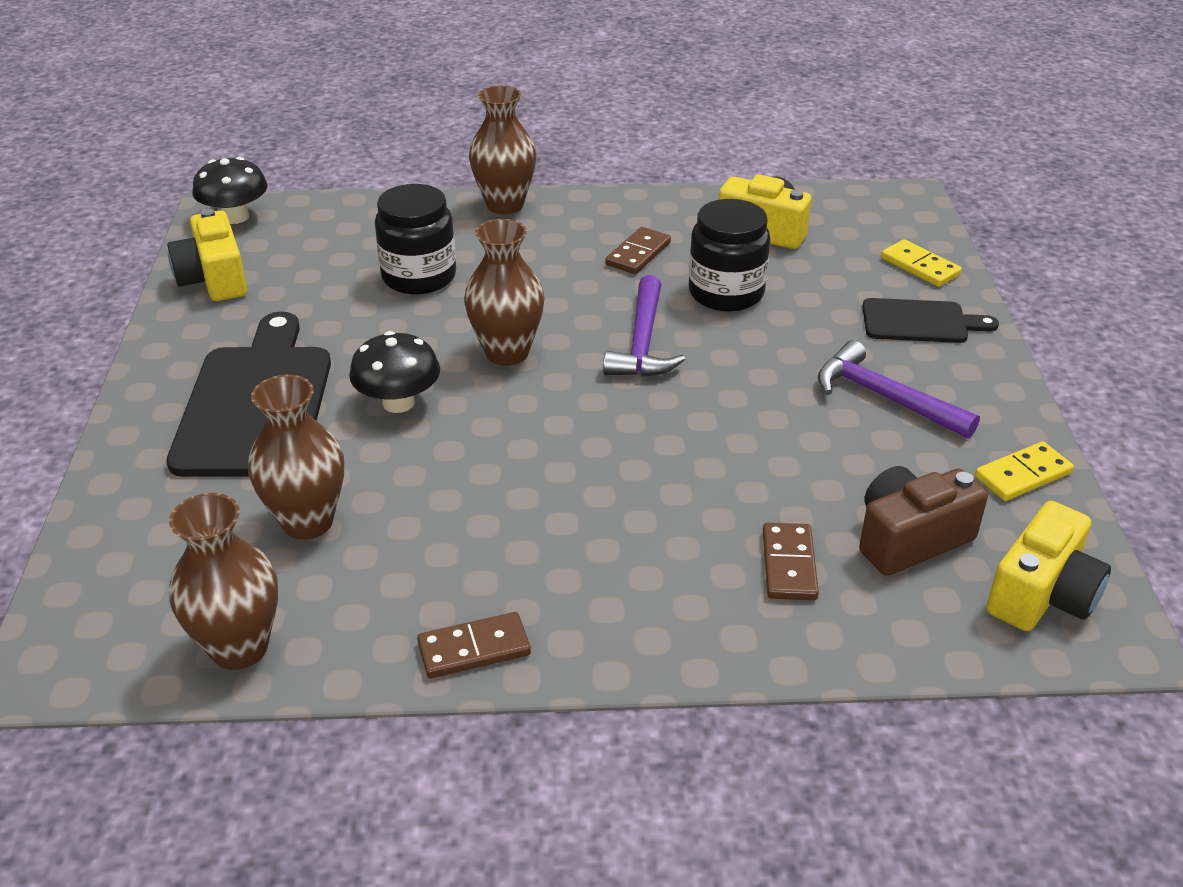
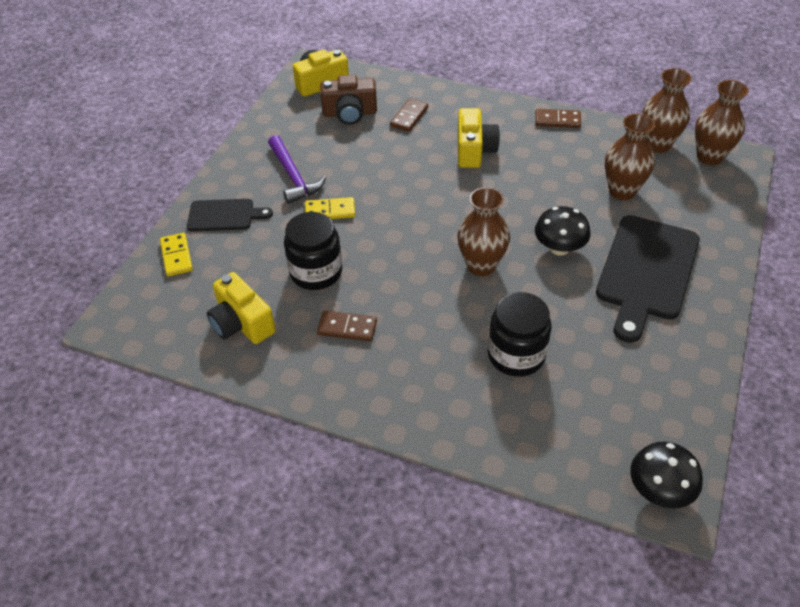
camera: 155 degrees left, 10 degrees up
(214, 279) = (676, 404): yellow camera -> yellow camera (474, 150)
(505, 205) = (416, 423): brown vase -> brown vase (709, 157)
(638, 254) = (347, 328): brown domino -> brown domino turned 45 degrees clockwise
(642, 342) = (395, 249): purple hammer -> none
(920, 322) = (224, 215): black cutting board -> black cutting board turned 150 degrees clockwise
(1023, 475) = (273, 124): yellow domino -> yellow domino (330, 211)

